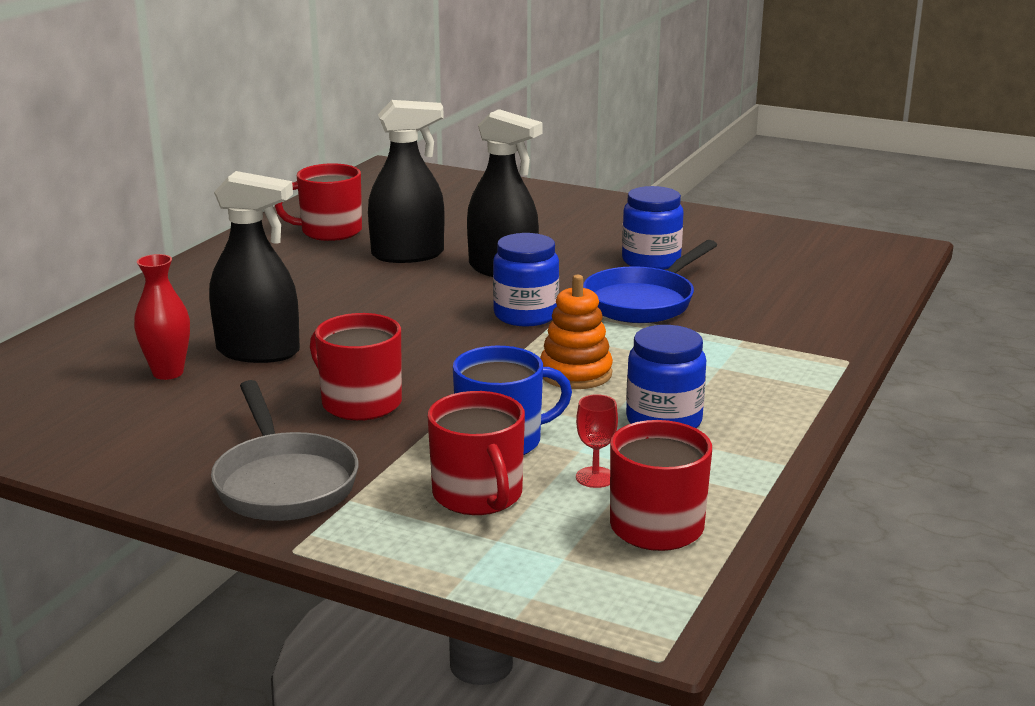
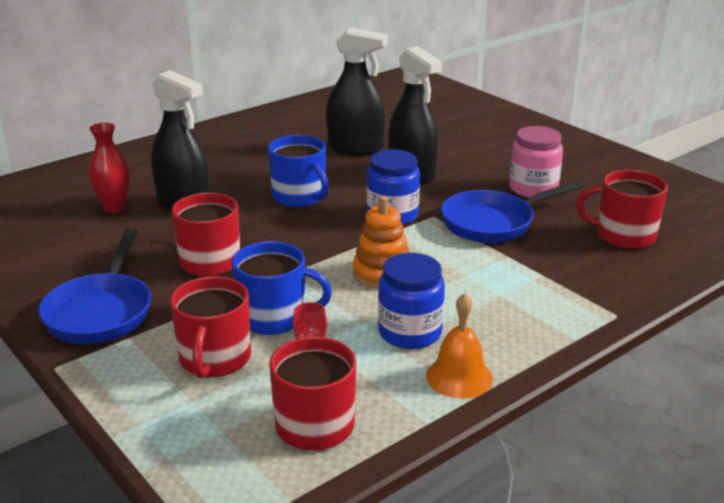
camera: 25 degrees right, 5 degrees up
(284, 482) = (101, 311): grey pan -> blue pan
(329, 231) = (320, 119): red mug -> red mug (623, 235)
(396, 317) = (300, 197): none -> blue mug
(651, 261) = (533, 188): blue jar -> pink jar
(754, 448) = (459, 377): none -> orange bell

